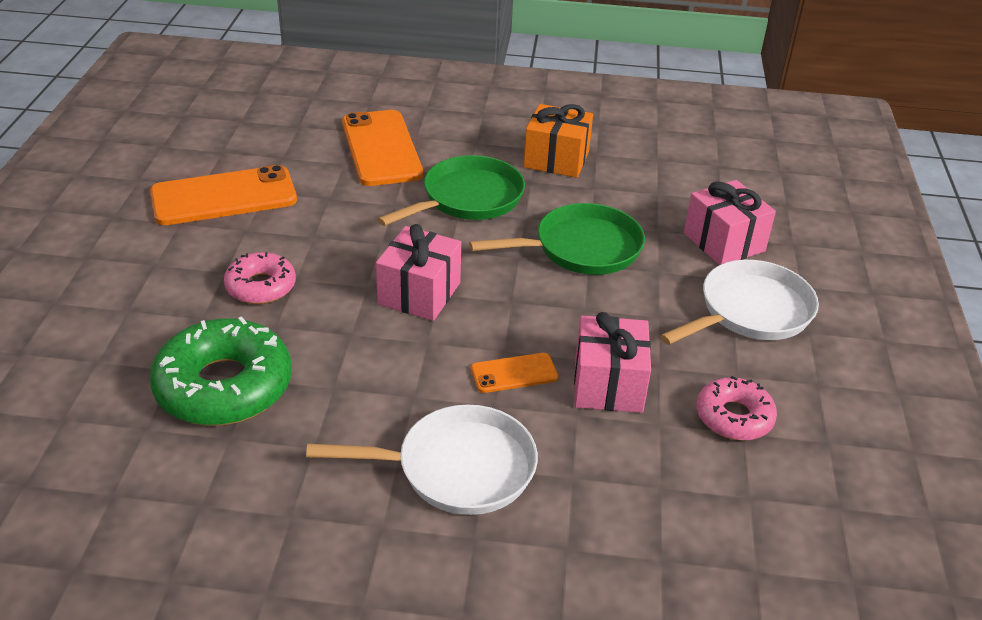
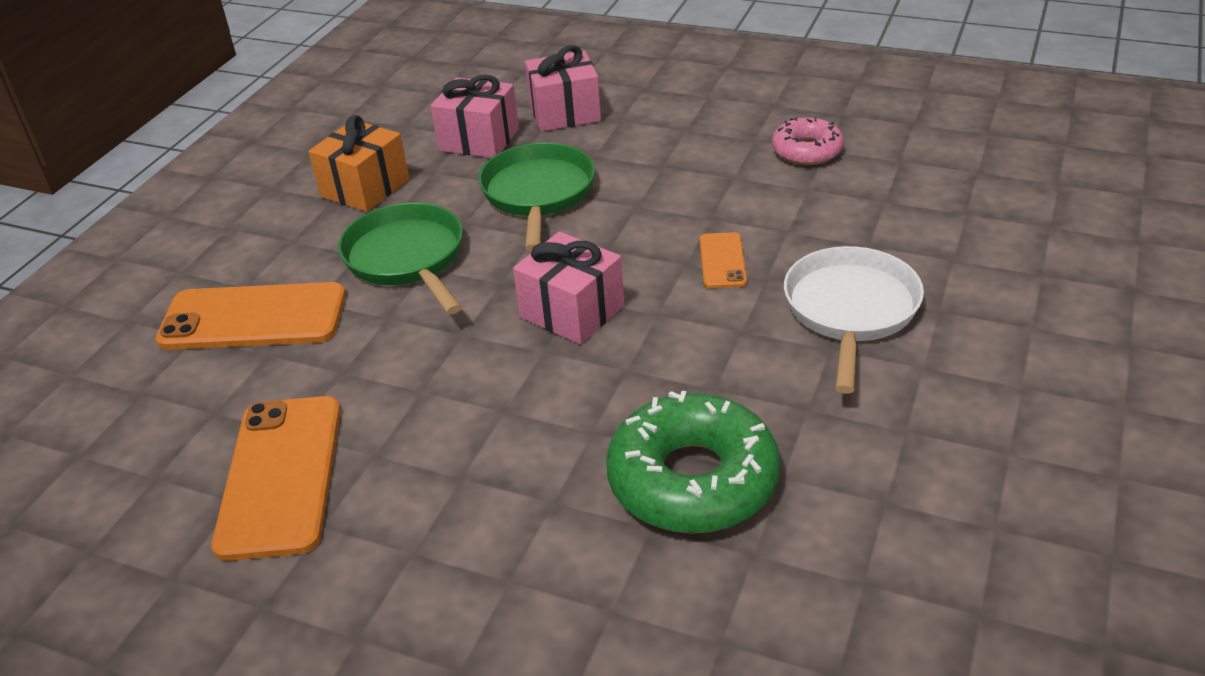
camera: 70 degrees left, 0 degrees up
(261, 286) = (508, 442): pink donut -> none
(608, 384) = (751, 208): pink gift -> pink gift (479, 140)
(750, 312) = (672, 118): white pan -> none

